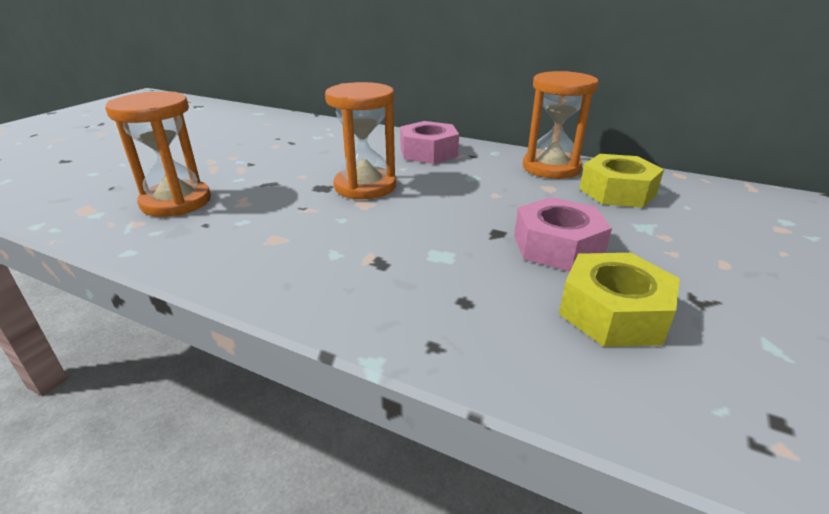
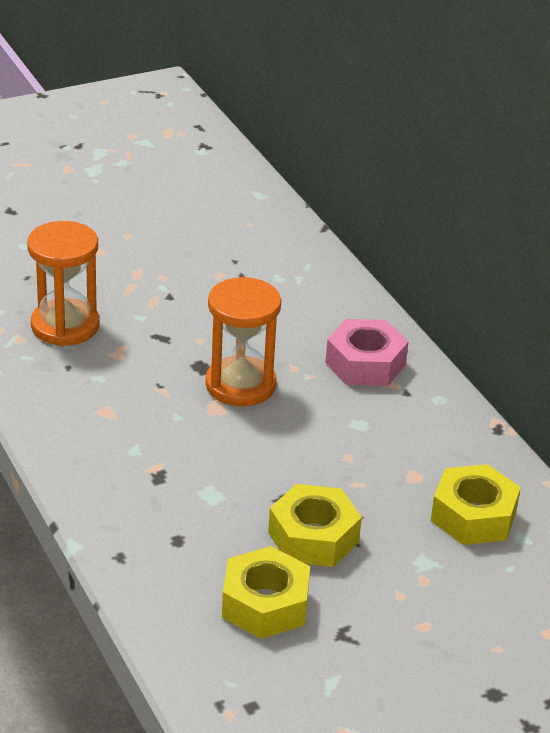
camera: 35 degrees right, 5 degrees up
(551, 168) = (461, 452): orange hourglass -> none
(557, 246) = (313, 537): pink nut -> yellow nut

